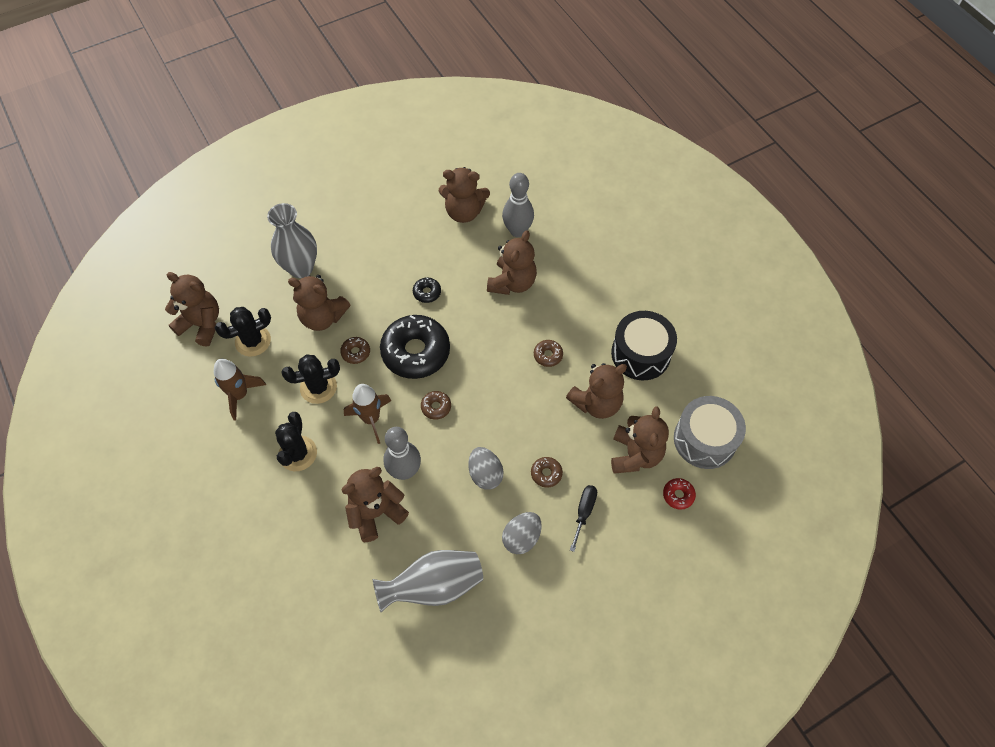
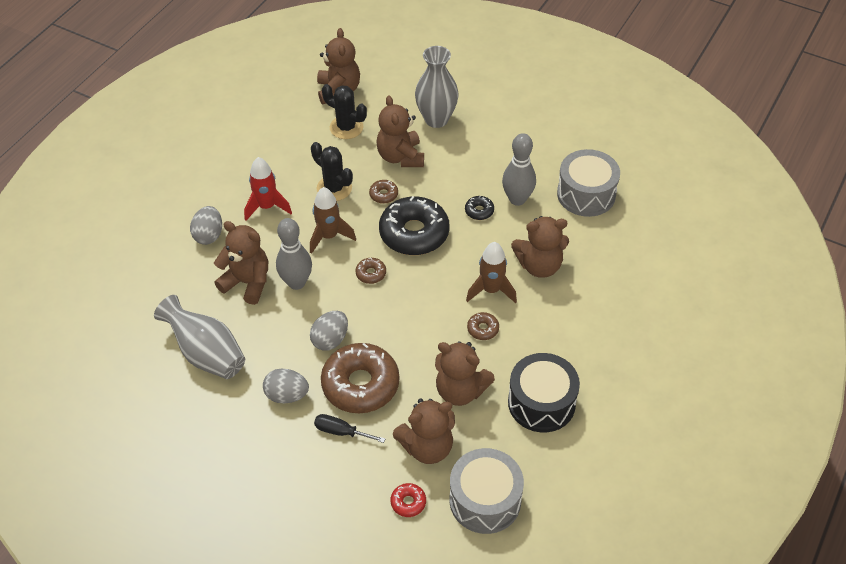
camera: 60 degrees right, 10 degrees down
(240, 395) = (293, 146): brown rocket -> brown rocket (491, 290)
(294, 521) = (209, 235): none -> grey egg
(298, 453) = (267, 207): black cactus -> red rocket
(464, 212) = (586, 194): brown teddy bear -> grey drum
(517, 231) = (599, 242): grey bowling pin -> grey bowling pin (517, 199)
(546, 473) = (360, 384): brown donut -> brown donut, size x2.35
(584, 512) = (341, 432): black screwdriver -> black screwdriver turned 150 degrees counterclockwise

